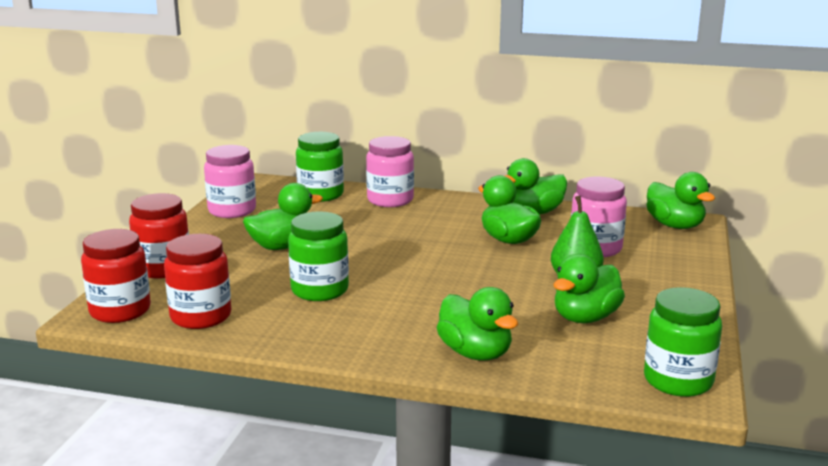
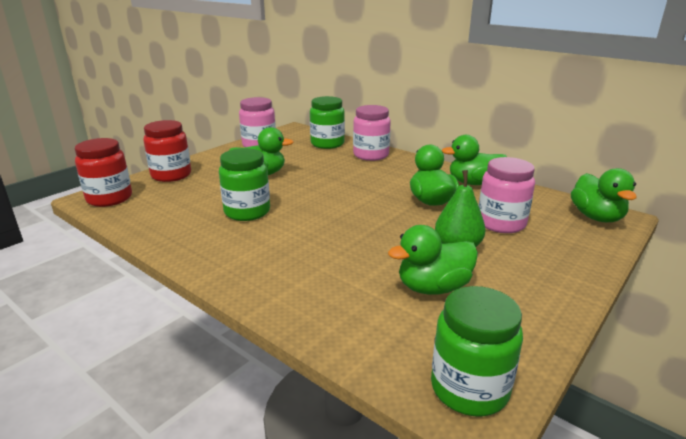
camera: 25 degrees right, 5 degrees up
(201, 316) = (149, 214): red jar -> none
(475, 353) = (302, 297): green duck -> none

